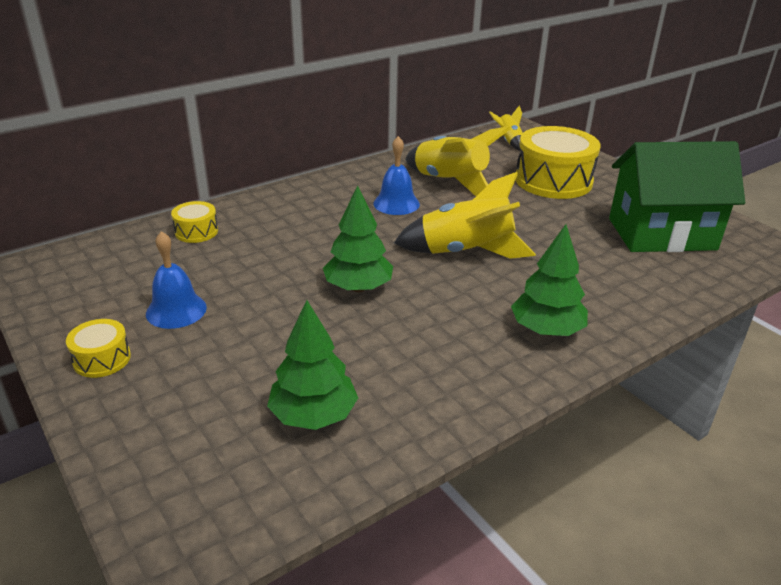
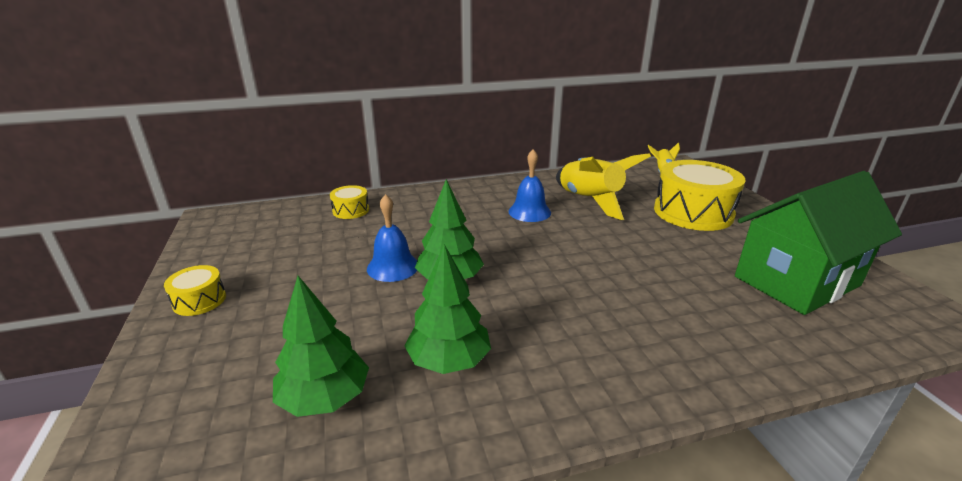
camera: 20 degrees right, 5 degrees down
(176, 310) = (287, 270): blue bell -> blue bell (393, 267)
(466, 252) = (571, 264): yellow rocket -> none
(546, 330) = (616, 361): green tree -> green tree (449, 361)
(661, 234) = (796, 281): green house -> green house turned 45 degrees counterclockwise

